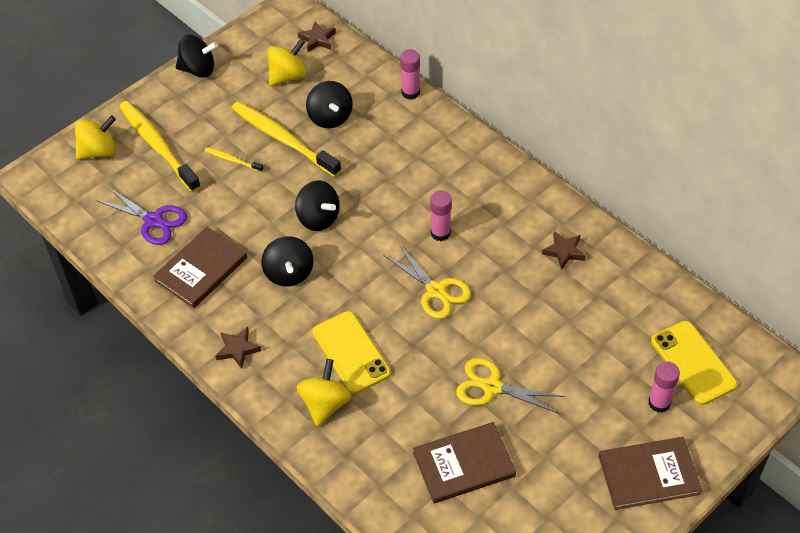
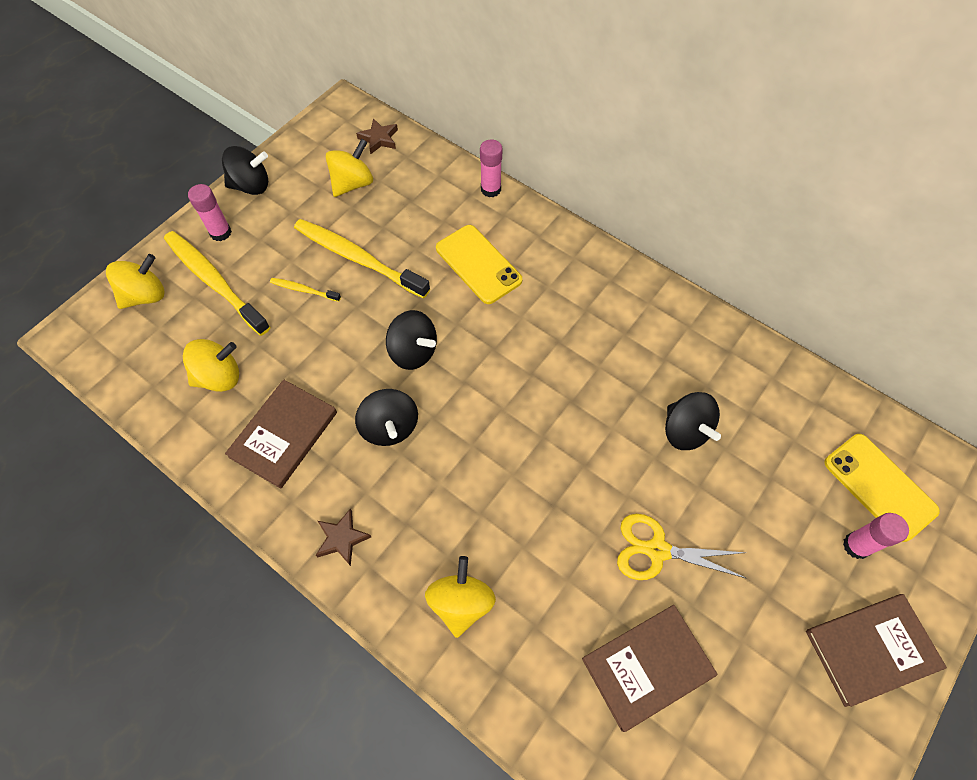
camera: 10 degrees left, 10 degrees up
(154, 220) = (219, 377): purple scissors -> yellow spinning top
(330, 117) = (407, 227): black spinning top -> black spinning top (685, 431)
(351, 352) = (480, 525): yellow phone -> yellow phone (478, 264)
(436, 291) = (566, 429): yellow scissors -> none
(440, 233) = (556, 354): pink glue stick -> pink glue stick (220, 233)
(564, 251) = (699, 361): brown star -> none

